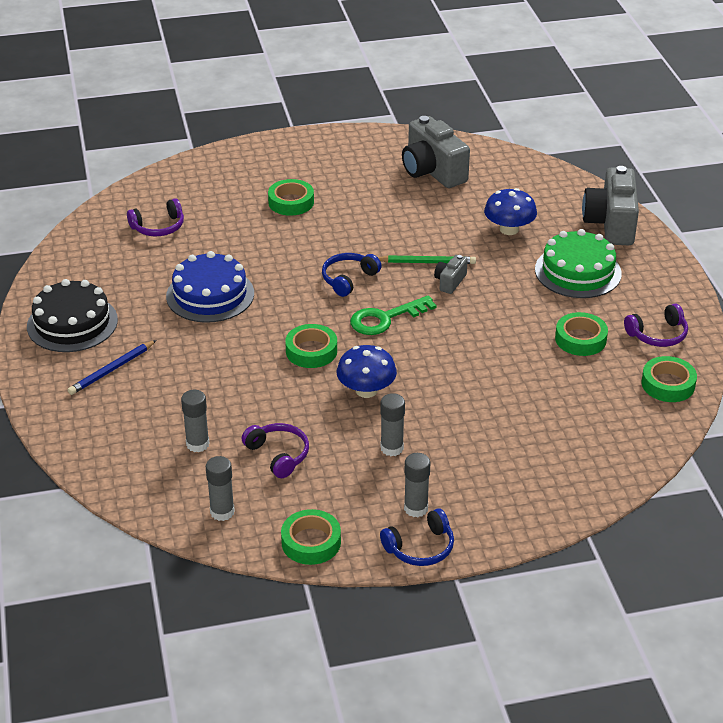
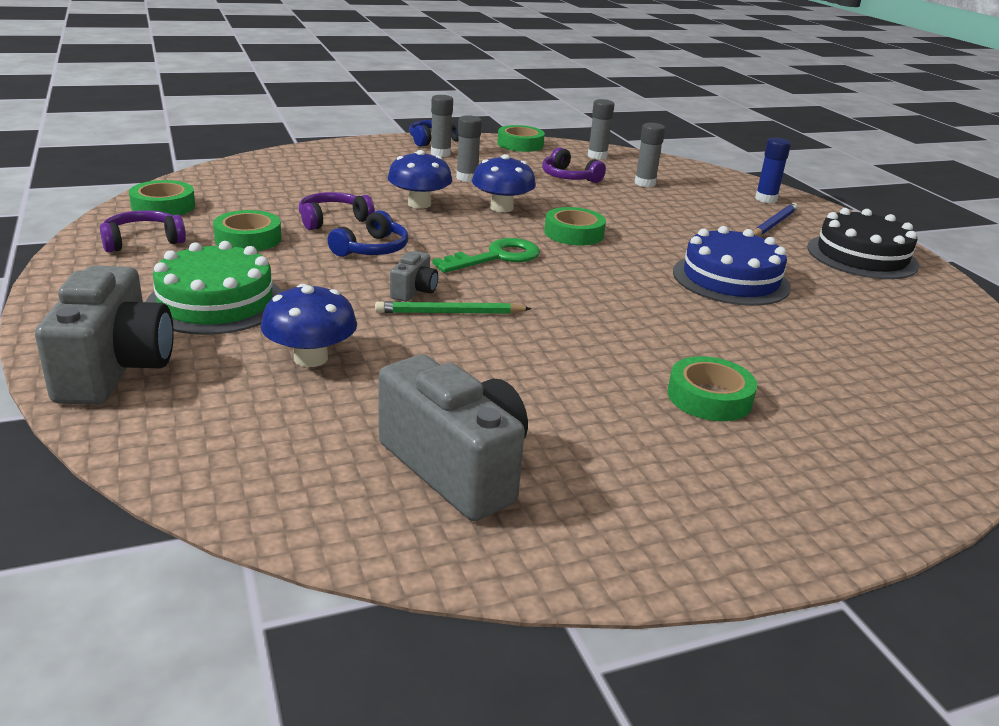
camera: 170 degrees right, 10 degrees down
(82, 415) = (766, 199): none -> blue glue stick
(158, 227) = (886, 356): purple headphones -> purple headphones (333, 220)
(348, 279) = (559, 294): blue headphones -> blue headphones (372, 249)
(443, 395) = (419, 204): none -> blue mushroom

